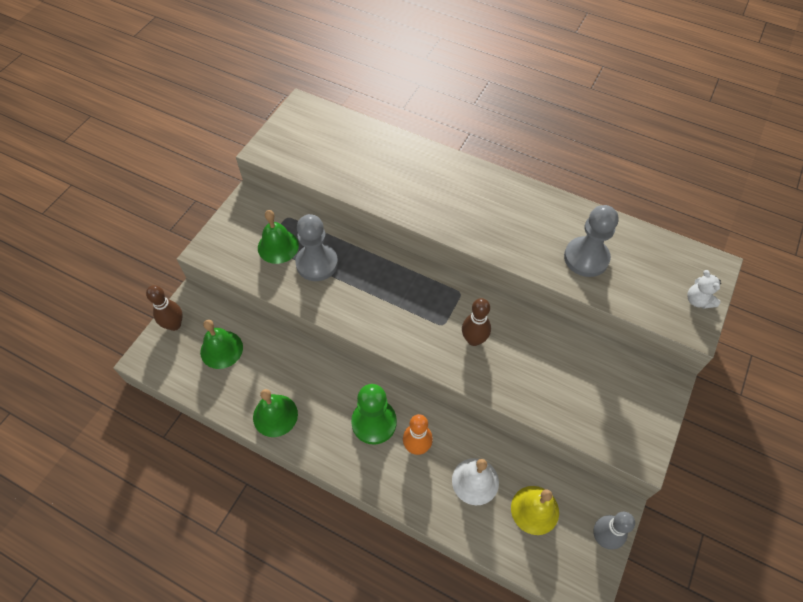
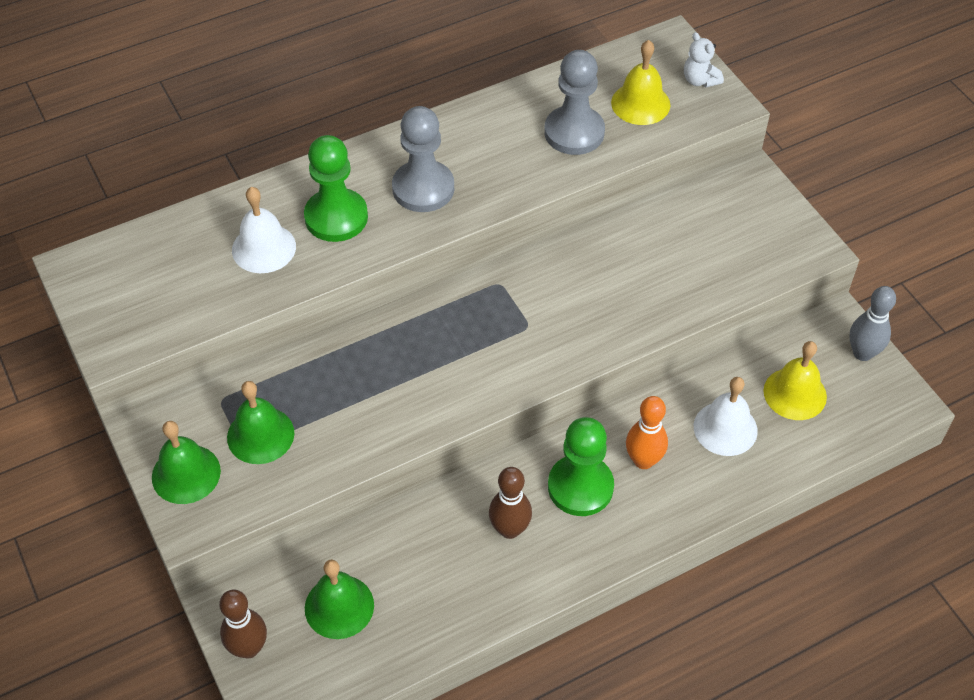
camera: 55 degrees left, 5 degrees down
(275, 415) = (489, 591): green bell -> green bell (186, 474)
(317, 263) = (327, 405): grey pawn -> grey pawn (423, 188)
(373, 168) = (264, 248): none -> white bell
(420, 185) = (336, 217): none -> green pawn
(474, 339) = (572, 308): brown bowling pin -> brown bowling pin (509, 529)
(644, 279) = (640, 103): none -> yellow bell
(698, 300) = (700, 80): white teddy bear -> white teddy bear turned 45 degrees clockwise

